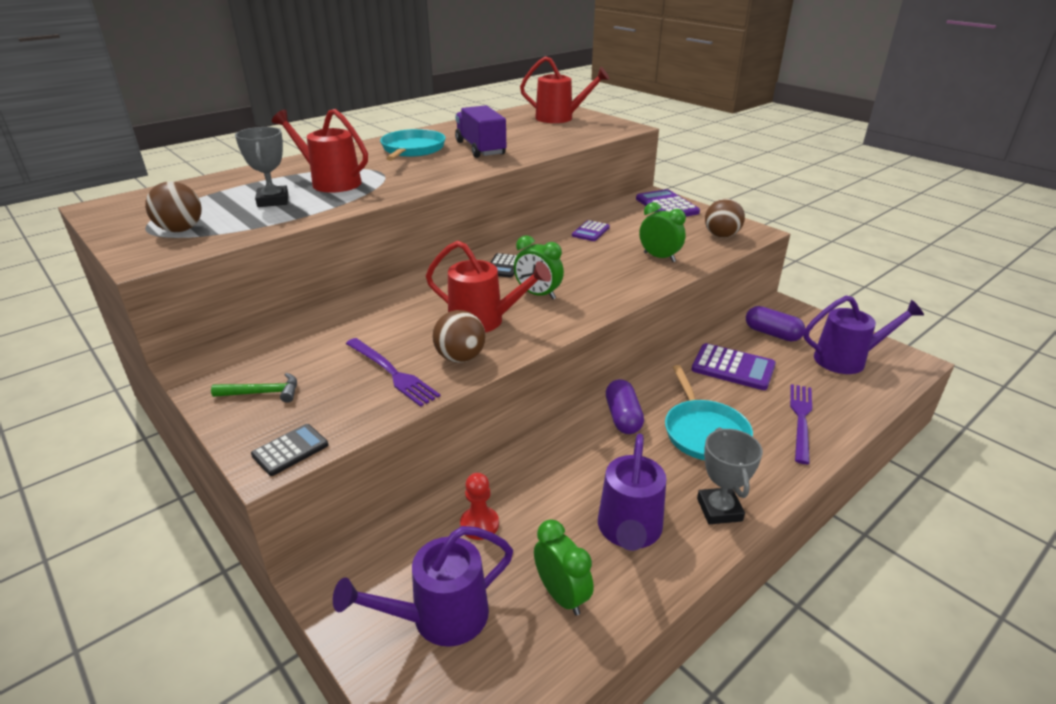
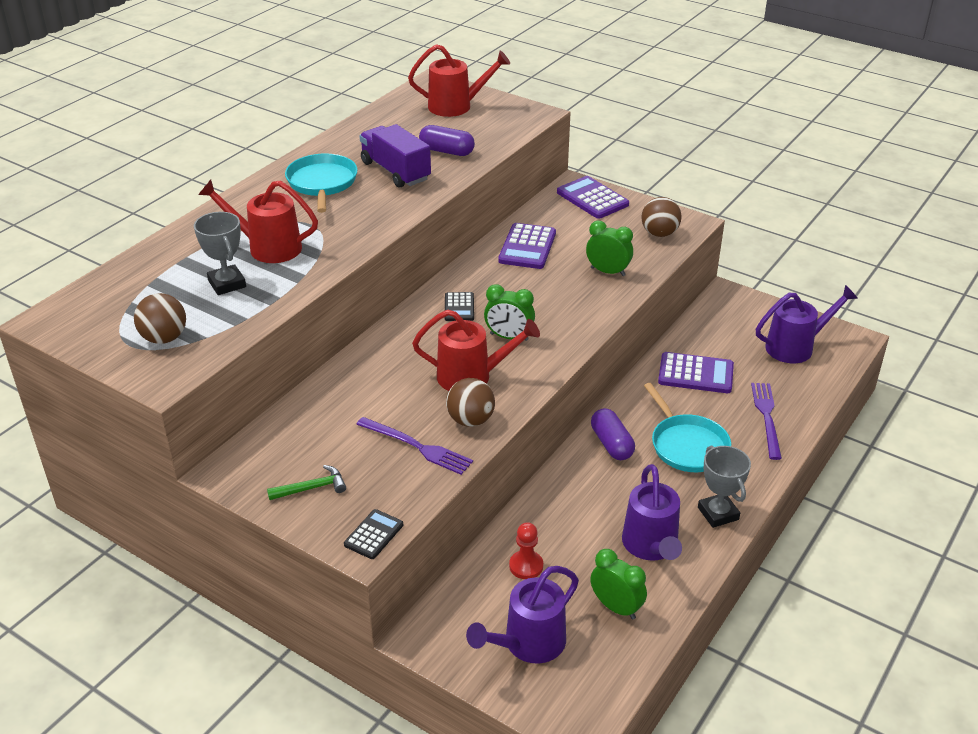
camera: 15 degrees left, 5 degrees up
(590, 231) = (527, 247): purple calculator -> purple calculator, size x1.68
(772, 334) = (723, 329): purple capsule -> purple capsule (447, 151)

